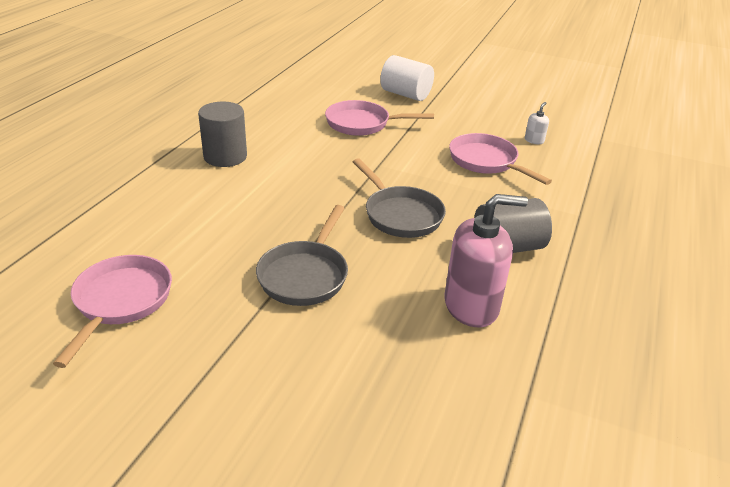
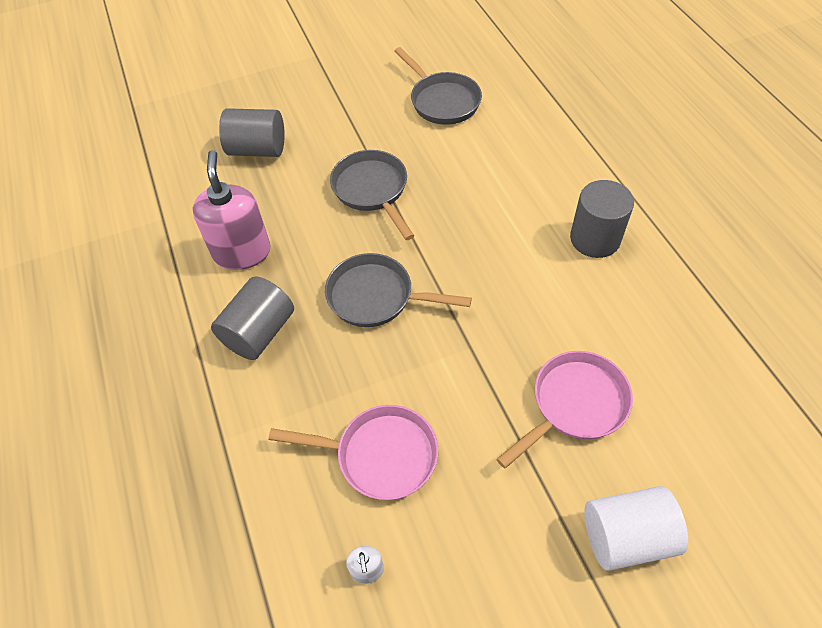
camera: 140 degrees right, 20 degrees up
(121, 301) = (442, 101): pink pan -> grey pan
(353, 398) = (257, 149): none -> grey cylinder
(471, 306) = (242, 252): pink soap dispenser -> pink soap dispenser turned 135 degrees clockwise

